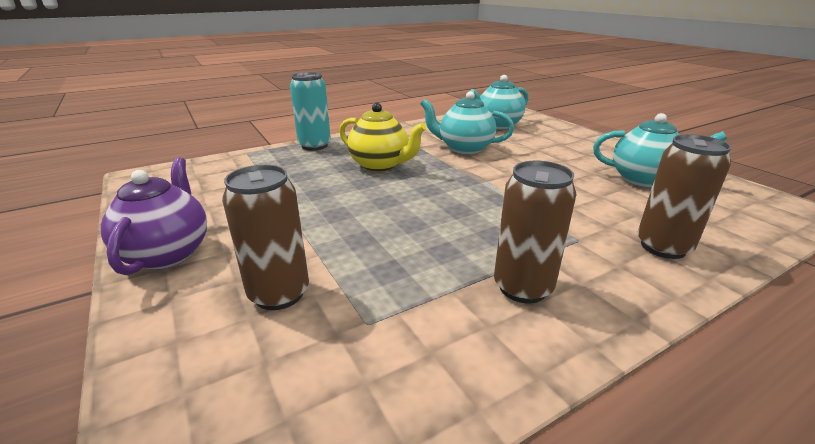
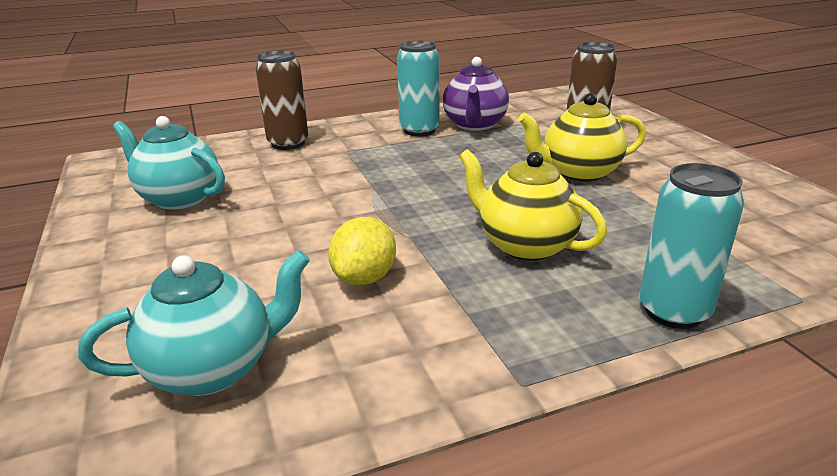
camera: 170 degrees left, 0 degrees up
(168, 253) = (701, 158): purple teapot -> purple teapot (475, 125)
(321, 222) = (578, 173): none -> yellow teapot
(464, 148) = (364, 278): turquoise teapot -> yellow lemon
(522, 287) = (419, 130): brown can -> turquoise can

